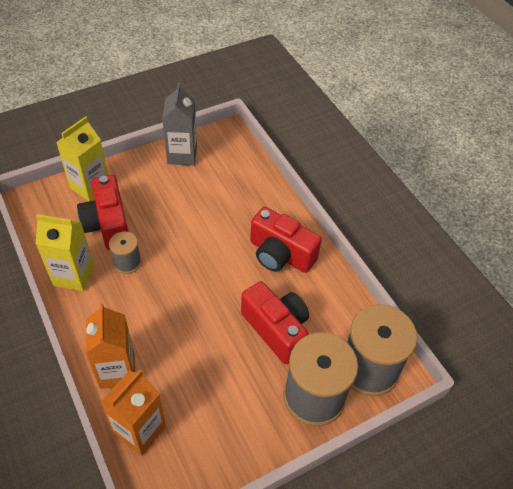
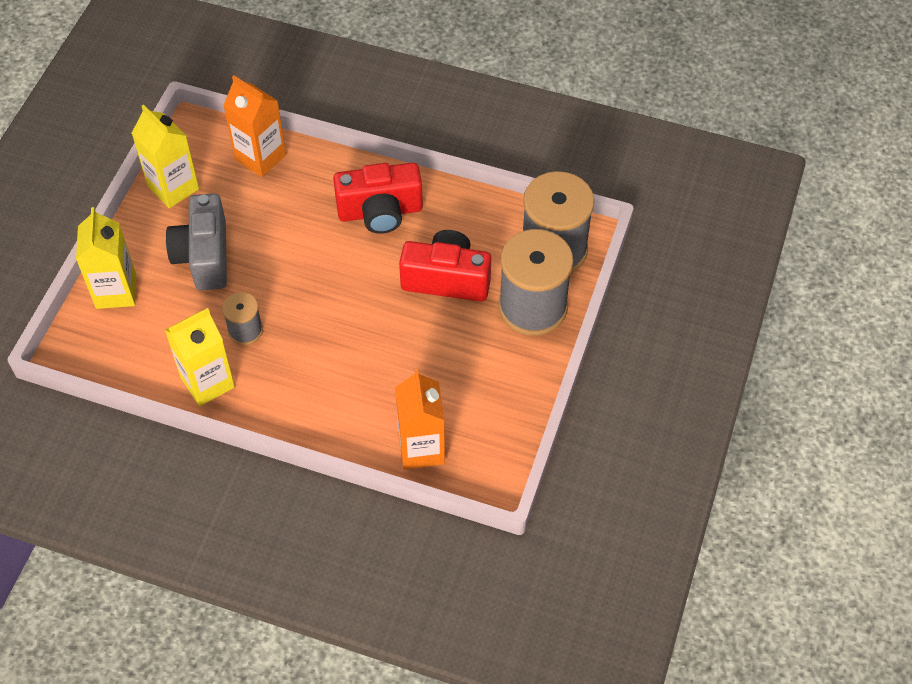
camera: 40 degrees left, 5 degrees up
(108, 225) = (182, 312): red camera -> none
(117, 370) = (348, 422): orange carton -> orange carton (260, 157)
(155, 203) = (204, 256): none -> grey camera
(182, 155) = (173, 187): grey carton -> yellow carton

